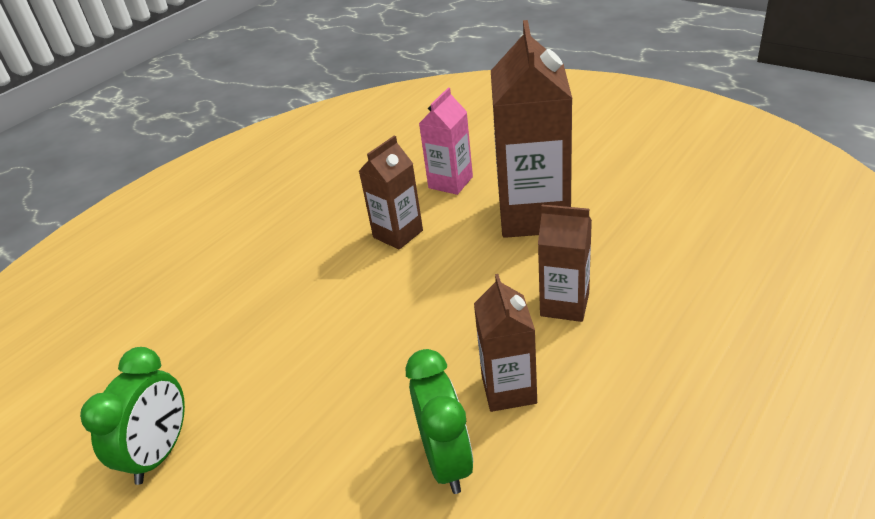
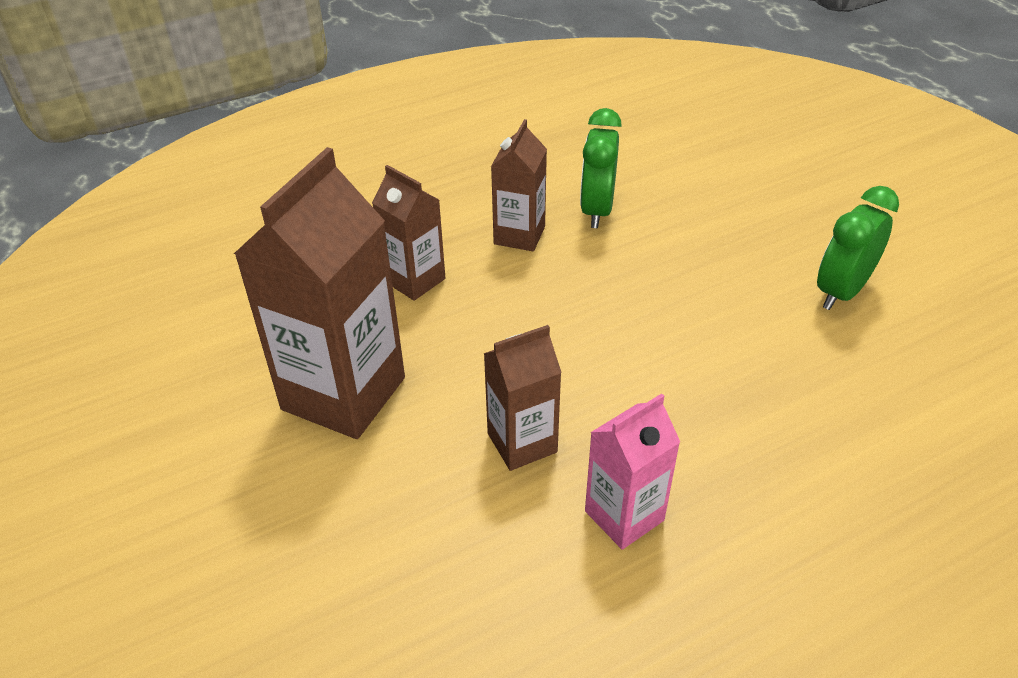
camera: 160 degrees left, 5 degrees up
(450, 182) = (393, 508): pink carton -> pink carton (624, 516)

